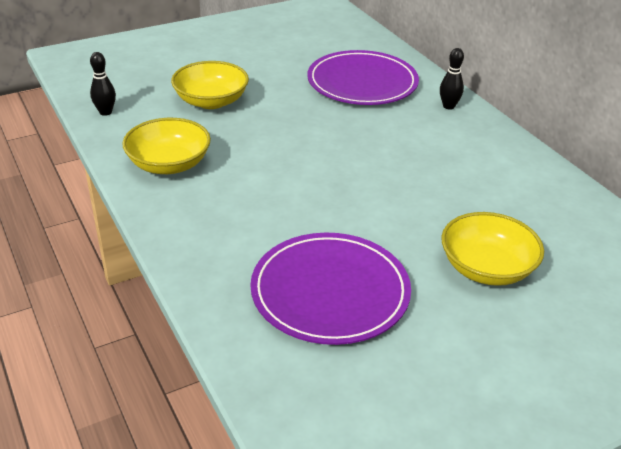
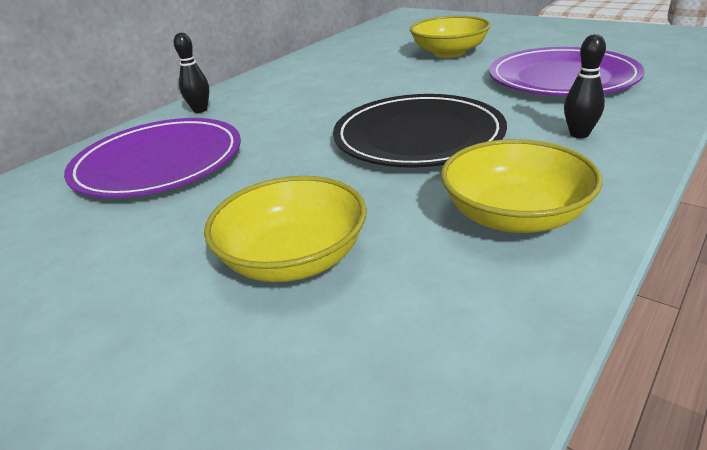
camera: 110 degrees left, 5 degrees down
(105, 112) = (452, 382): black bowling pin -> black bowling pin (579, 134)
(295, 172) = (418, 136): none -> black plate

